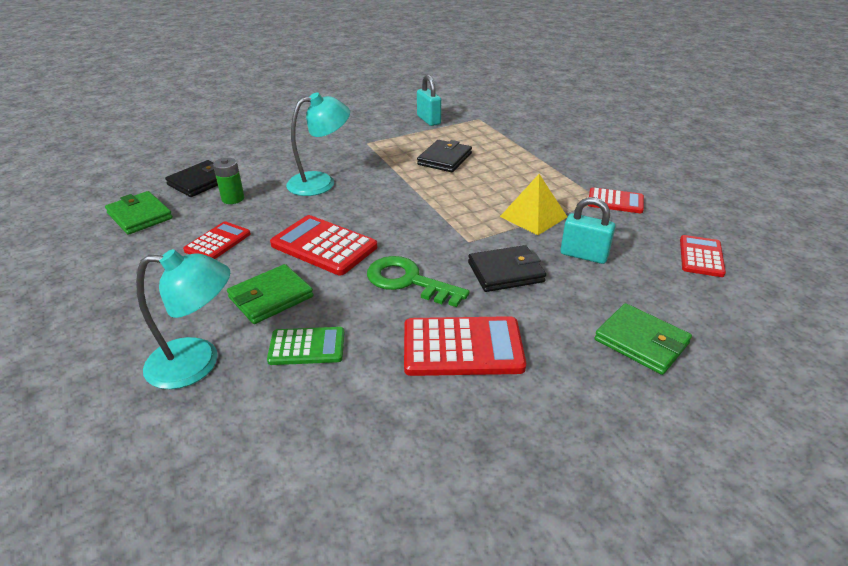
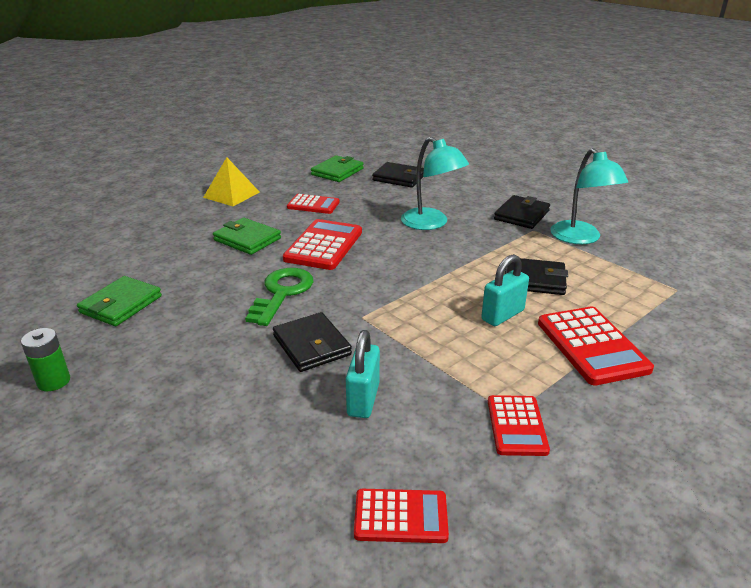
camera: 75 degrees right, 5 degrees down
(197, 363) = (173, 232): turquoise lamp -> turquoise lamp (580, 238)
(233, 199) = (380, 195): green battery -> green battery (54, 381)
(307, 347) = (190, 264): green calculator -> none
(337, 141) = (522, 215): none -> black wallet
(428, 120) = (631, 255): turquoise padlock -> turquoise padlock (502, 315)
(462, 347) = (192, 333): red calculator -> red calculator (592, 346)
(533, 216) = (434, 355): yellow pyramid -> yellow pyramid (231, 194)
(641, 342) = (204, 448): green wallet -> green wallet (121, 304)

